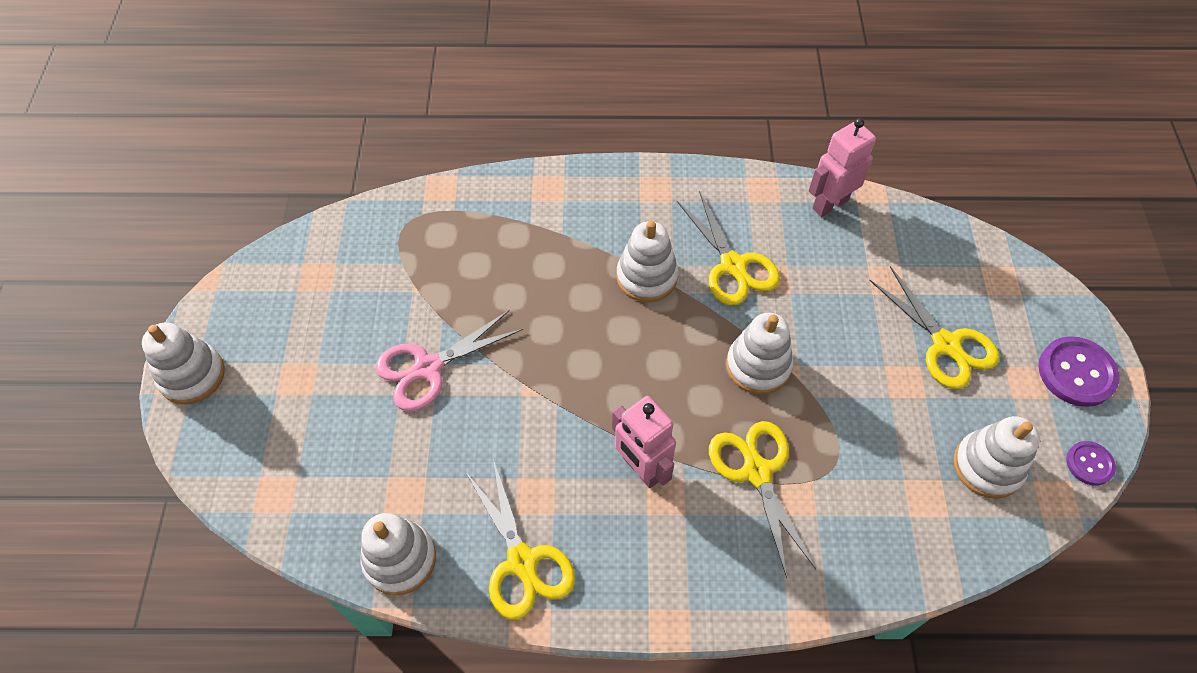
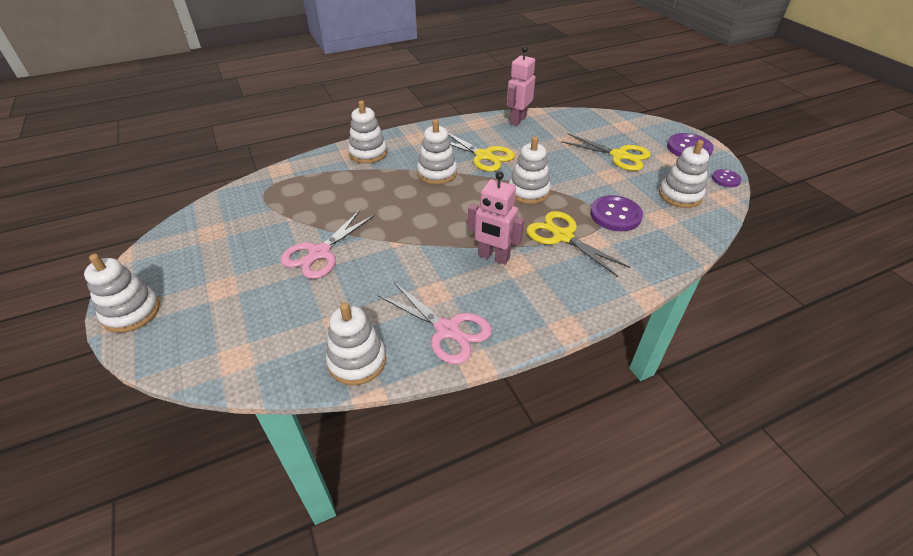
camera: 25 degrees left, 15 degrees down
(522, 561) = (447, 330): yellow scissors -> pink scissors
(570, 199) = (368, 153): none -> white stacking toy
(859, 464) = (615, 215): none -> purple button

